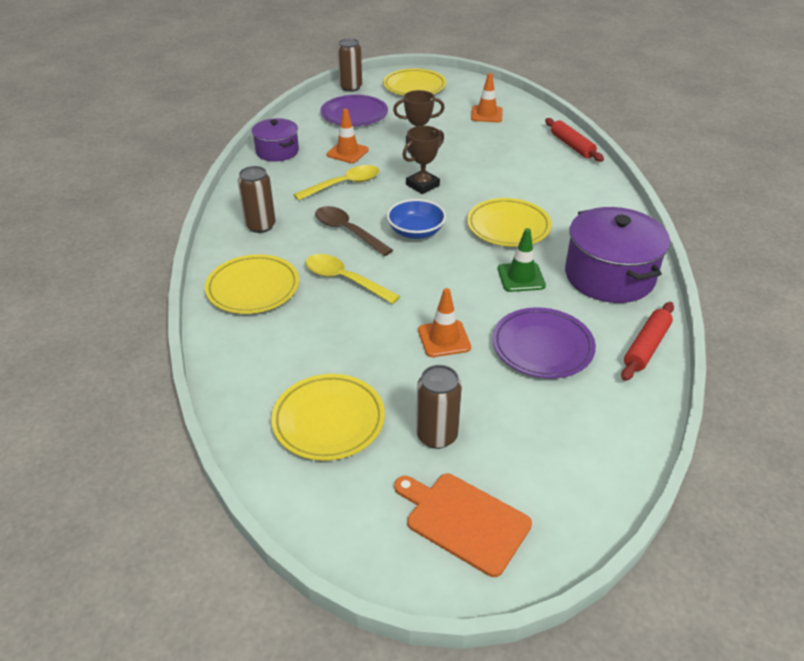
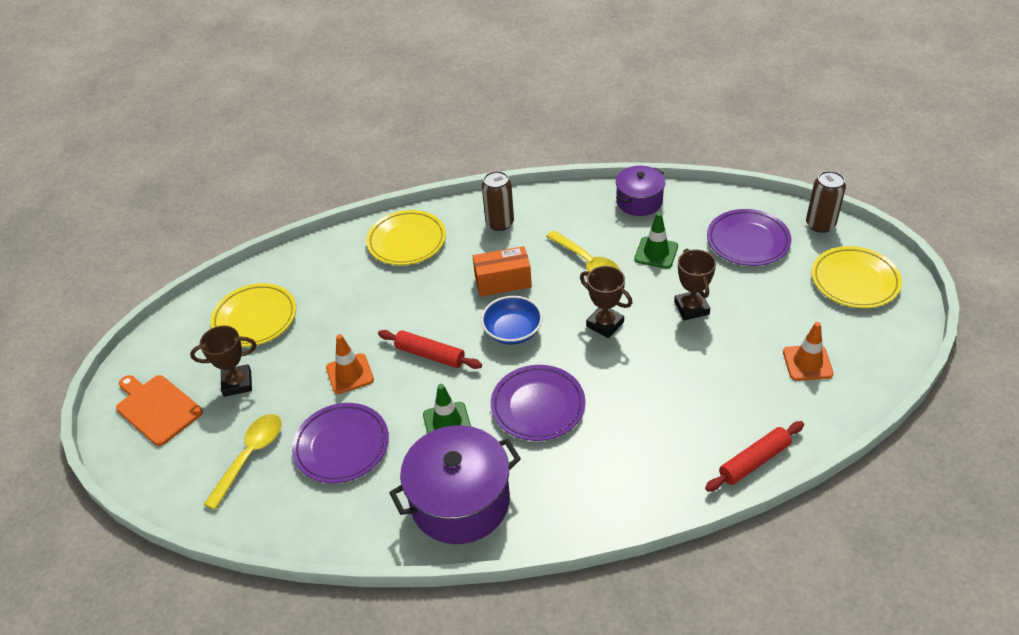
camera: 85 degrees right, 5 degrees up
(344, 280) = (426, 294): yellow spoon -> yellow spoon (250, 456)
(347, 152) = (656, 253): orange traffic cone -> green traffic cone
(347, 231) = (503, 282): brown spoon -> orange box
(437, 435) = (237, 383): brown can -> brown trophy
(464, 521) = (157, 408): orange cutting board -> orange cutting board turned 75 degrees counterclockwise
(508, 227) = (538, 406): yellow plate -> purple plate
(646, 347) = (346, 532): red rolling pin -> red rolling pin (430, 355)

